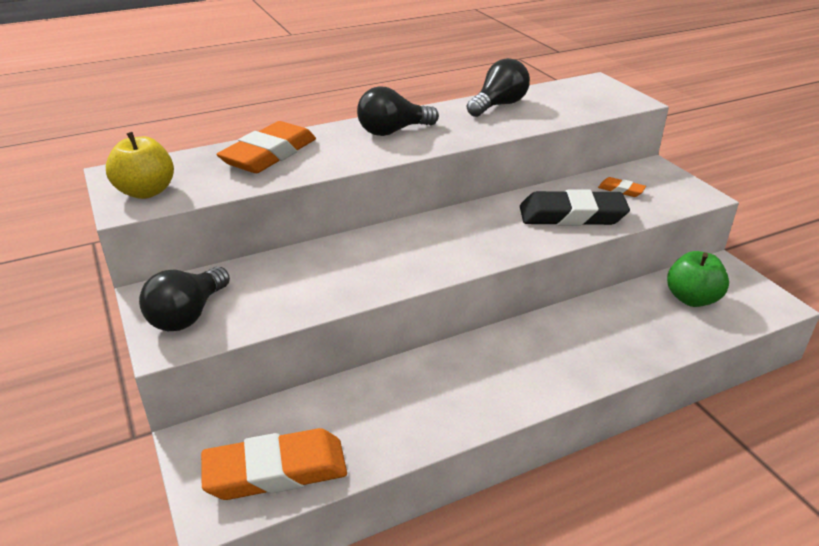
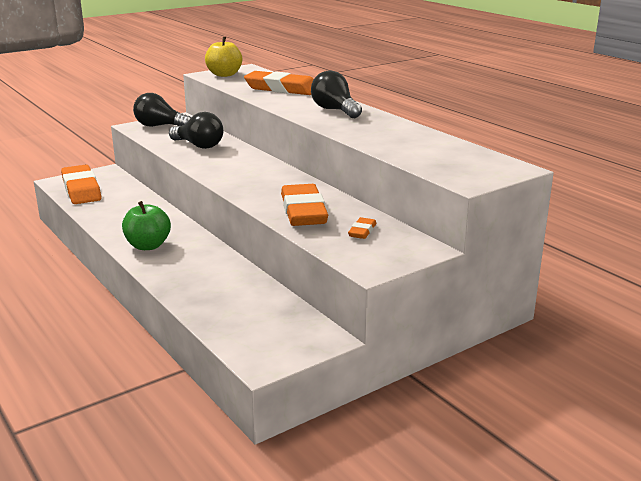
camera: 80 degrees right, 10 degrees down
(498, 105) = (412, 135): black light bulb -> black light bulb (199, 145)
(572, 215) = (303, 211): black eraser -> orange eraser
(691, 299) = (262, 316): green apple -> green apple (148, 246)

